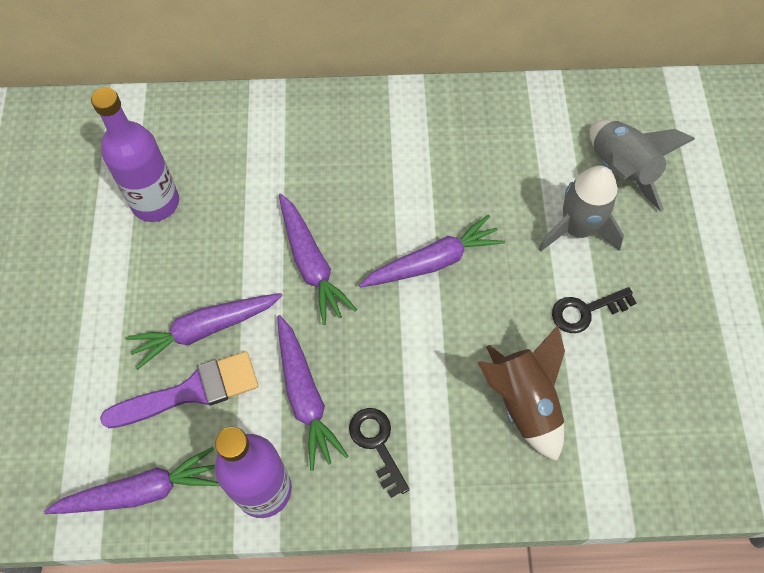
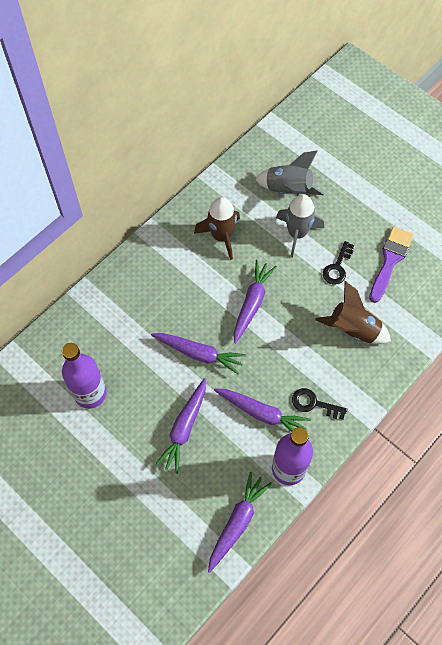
camera: 45 degrees left, 0 degrees up
(191, 391) = (209, 460): purple brush -> purple brush (390, 260)
(480, 157) = (221, 236): none -> brown rocket

